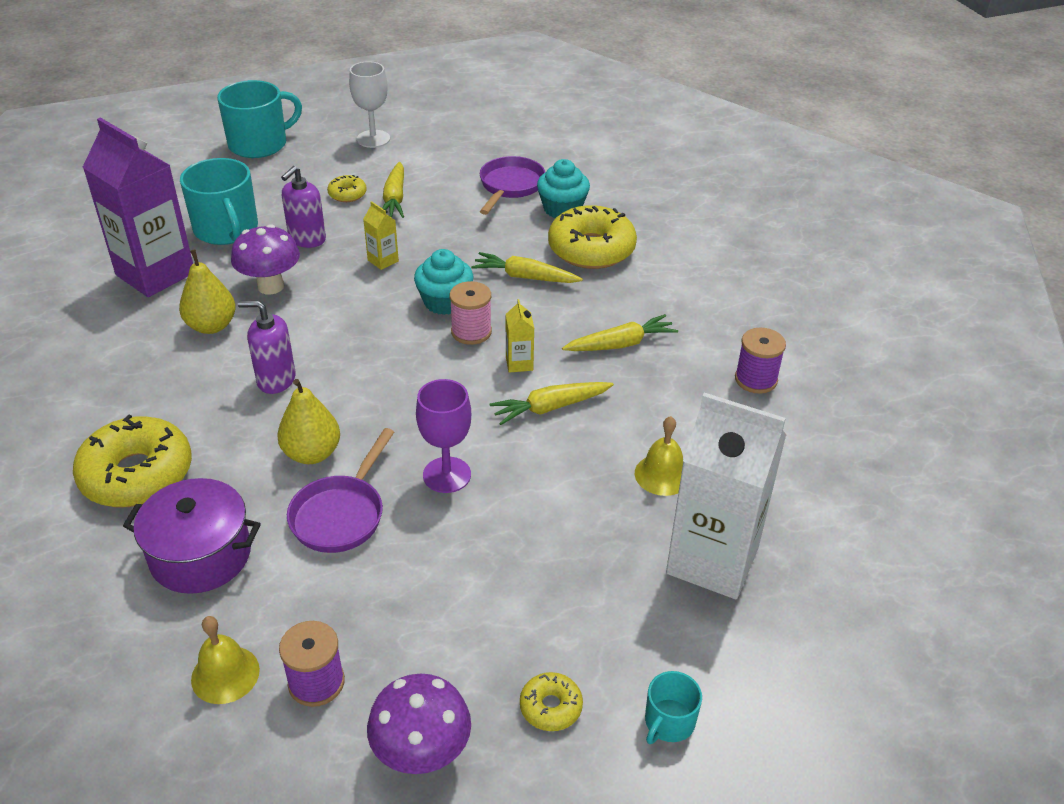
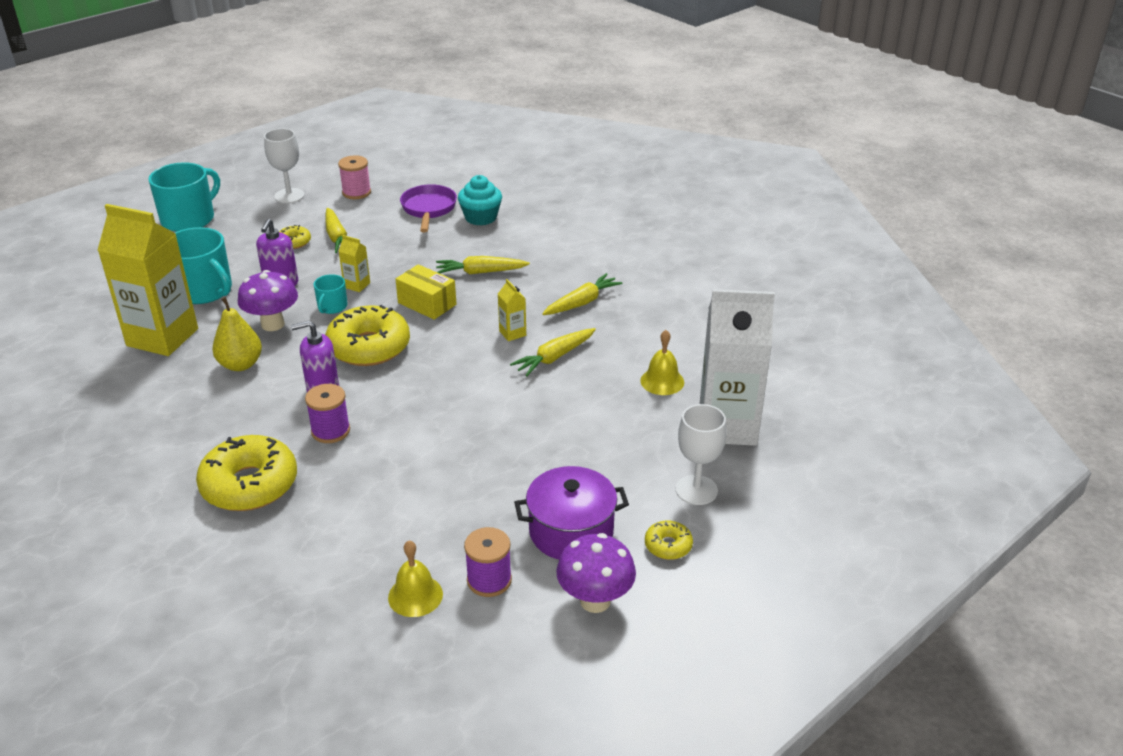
camera: 20 degrees left, 5 degrees down
(155, 274) = (162, 337): purple carton -> yellow carton
(200, 555) = (342, 525): purple pot -> purple pot (571, 531)
(312, 453) = (387, 434): yellow pear -> none
(341, 514) = (437, 468): purple pan -> none
(445, 302) = (427, 304): turquoise cupcake -> yellow box
(447, 475) = (503, 421): purple goblet -> none
(471, 332) = (461, 320): pink spool -> pink spool (356, 192)
(591, 249) = (521, 241): yellow donut -> yellow donut (369, 347)
(626, 639) = (696, 490): none -> white goblet
(669, 722) = (753, 531): turquoise mug -> turquoise mug (332, 307)
(755, 379) = (693, 303): purple spool -> purple spool (330, 431)

